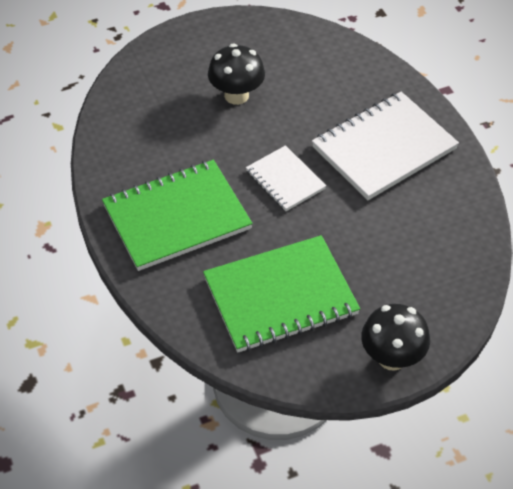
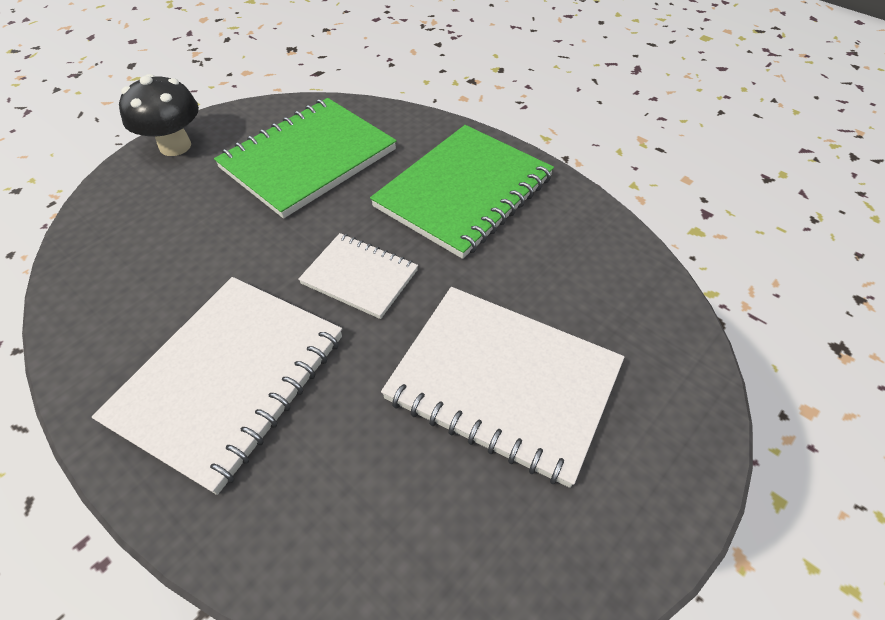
camera: 155 degrees right, 0 degrees up
(236, 95) = (503, 382): black mushroom -> white notebook

